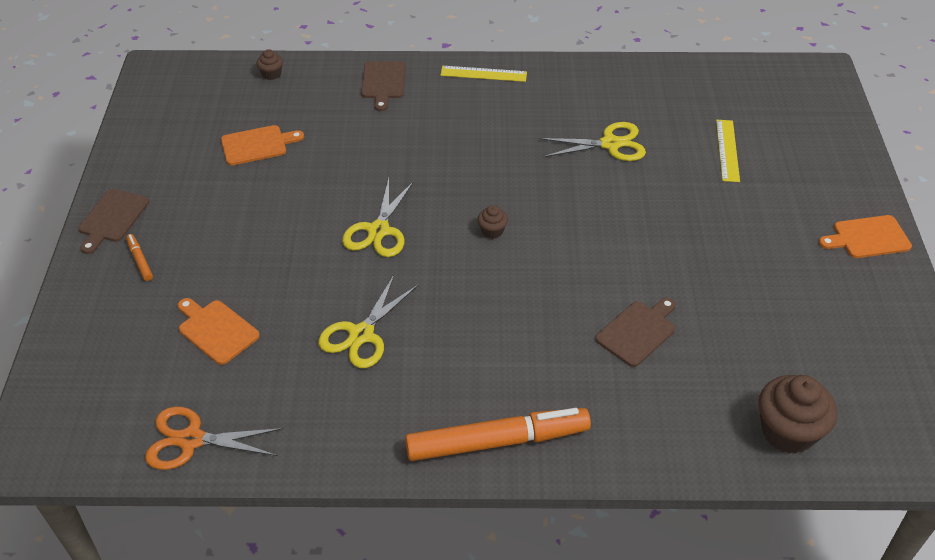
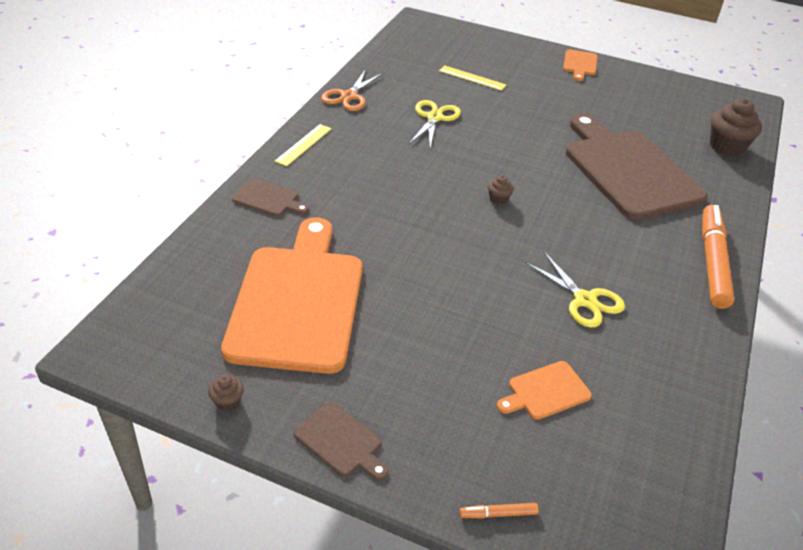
camera: 70 degrees left, 5 degrees down
(140, 260) = (421, 430): orange marker -> orange marker (498, 514)
(191, 440) = (676, 439): orange scissors -> orange scissors (349, 96)
(257, 145) = (298, 301): orange cutting board -> orange cutting board, size x2.42
(271, 74) = (192, 264): brown cupcake -> brown cupcake (228, 401)
(378, 230) = (466, 257): yellow scissors -> none
(638, 331) = (628, 170): brown cutting board -> brown cutting board, size x2.42

